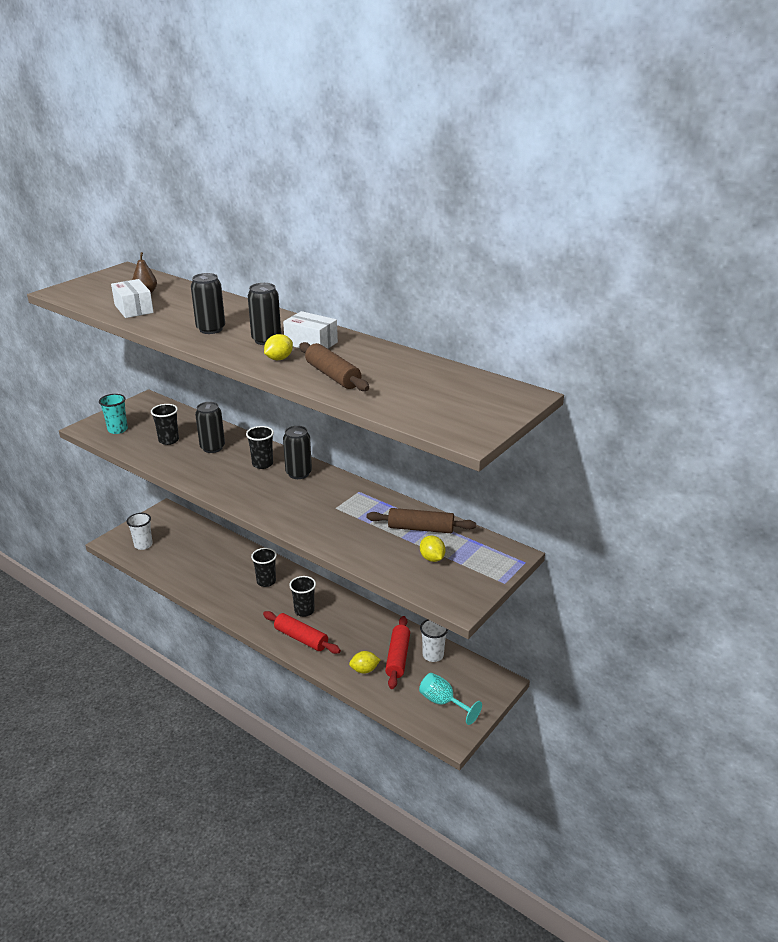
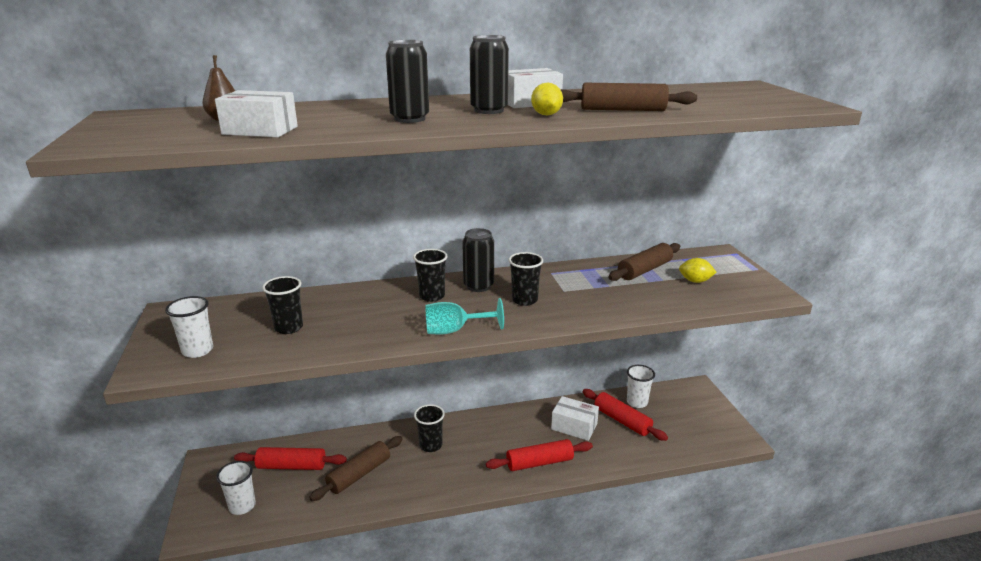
camera: 50 degrees left, 5 degrees down
(117, 430) = (197, 350): turquoise cup -> white cup
(190, 540) = (291, 466): none -> red rolling pin
(209, 569) = (359, 474): none -> brown rolling pin
(212, 448) = (353, 309): black can -> none
(304, 611) = (503, 442): black cup -> black cup (524, 300)
(361, 636) = (574, 427): none -> white box
(364, 670) = (620, 446): yellow lemon -> none
(443, 702) = (698, 424): turquoise goblet -> turquoise goblet (455, 330)

